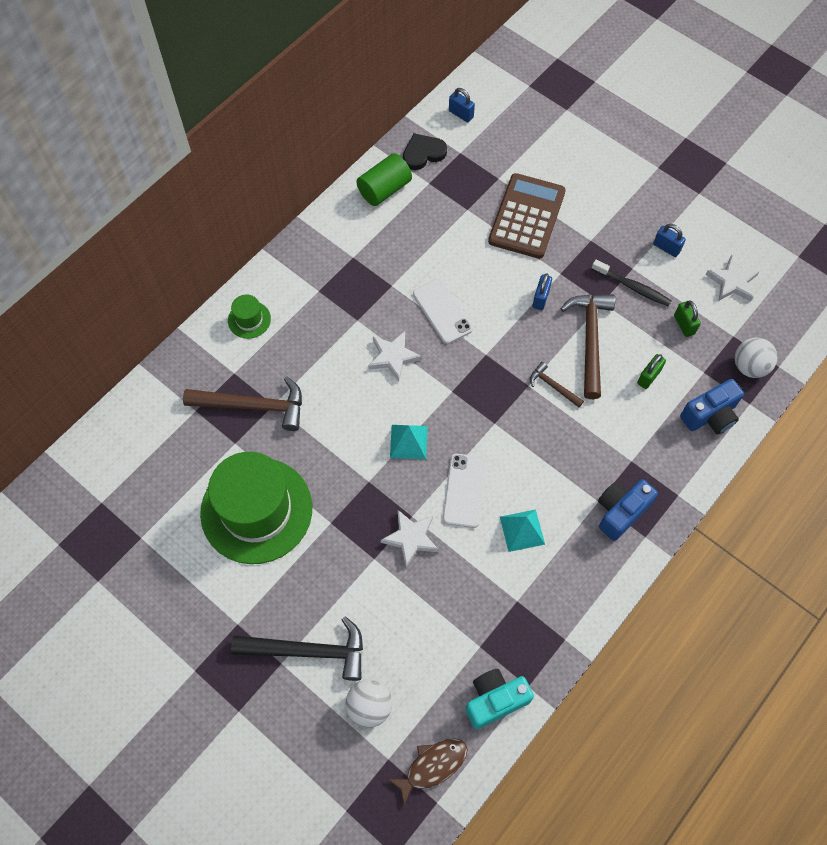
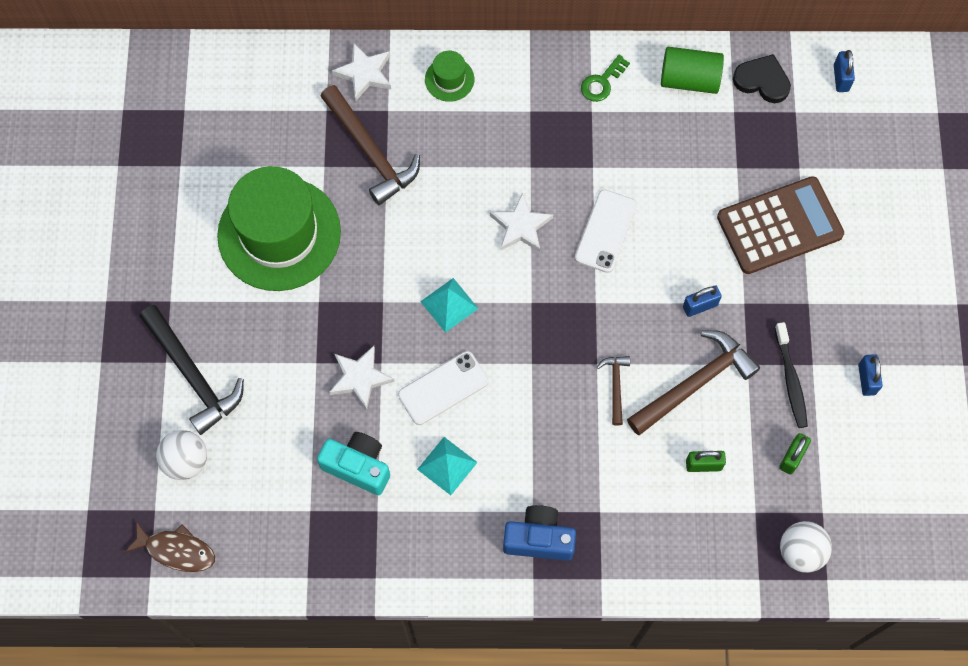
camera: 50 degrees right, 5 degrees up
(339, 236) = (602, 82): none -> green key
(495, 700) = (273, 559): turquoise camera -> turquoise camera (358, 466)
(710, 416) = (711, 551): blue camera -> none
(732, 282) = (885, 469): white star -> white star (364, 73)

